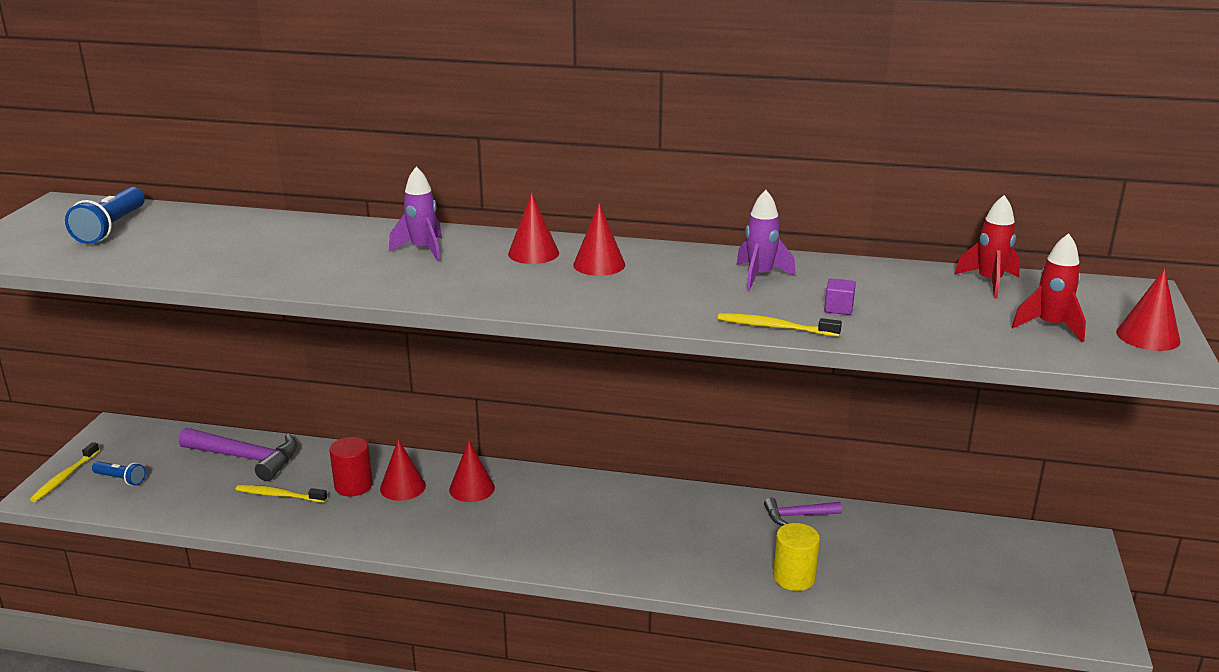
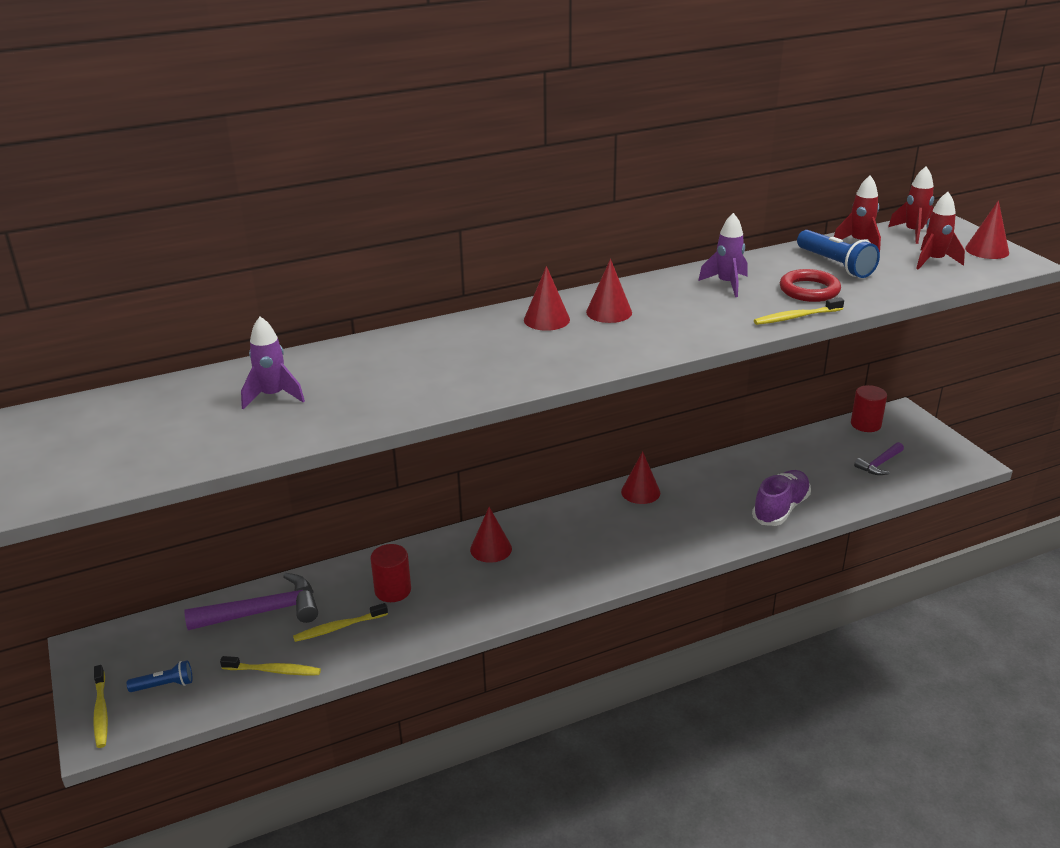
camera: 35 degrees left, 5 degrees up
(111, 228) = (124, 426): blue flashlight -> blue flashlight (835, 265)
(196, 505) = (273, 671): none -> yellow toothbrush
(403, 487) = (435, 572): red cone -> red cone (640, 492)
(423, 250) = (457, 346): purple rocket -> purple rocket (273, 396)
(794, 577) = (780, 509): yellow cylinder -> purple shoe
(797, 516) = (733, 466): purple hammer -> purple hammer (879, 464)
(838, 308) = (809, 290): purple cube -> red ring
(1014, 537) = (865, 424): none -> red cylinder
(1080, 292) = (913, 233): none -> red rocket

